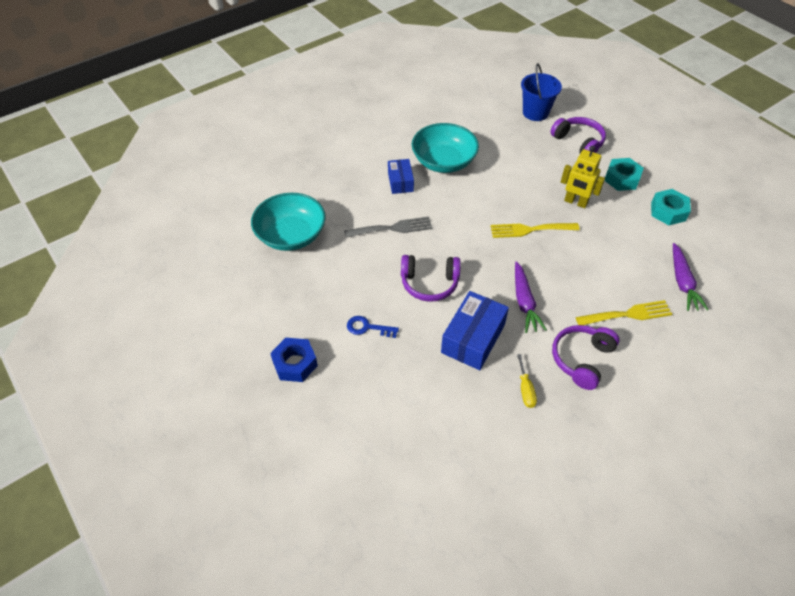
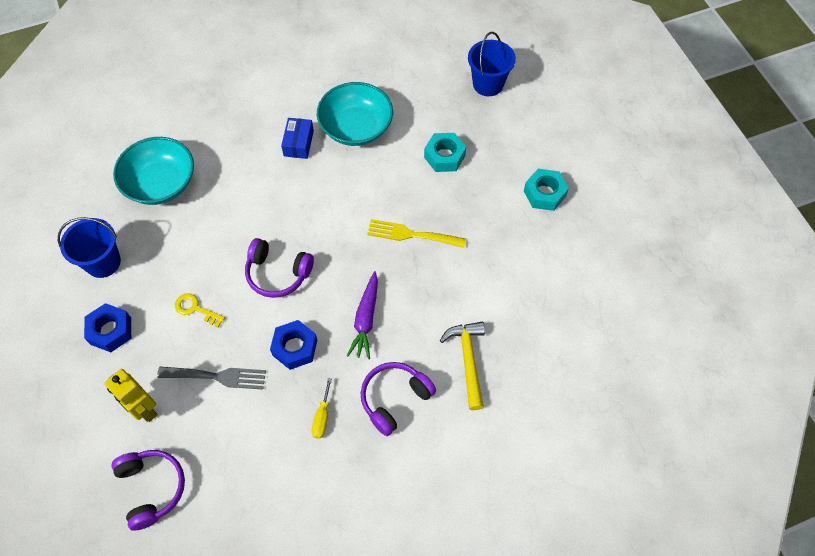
camera: 15 degrees right, 10 degrees up
(263, 308) = (103, 262): none -> blue bucket
(367, 327) = (195, 309): blue key -> yellow key
(392, 228) = (267, 199): grey fork -> grey fork (217, 376)
(473, 338) = (295, 347): blue box -> blue nut
(575, 202) = (477, 212): yellow robot -> yellow robot (144, 409)
(578, 142) = (518, 134): purple headphones -> purple headphones (152, 488)
(627, 314) = (468, 360): yellow fork -> yellow hammer
(668, 211) = (576, 247): turquoise nut -> turquoise nut (444, 156)
(682, 282) = (547, 338): purple carrot -> none

